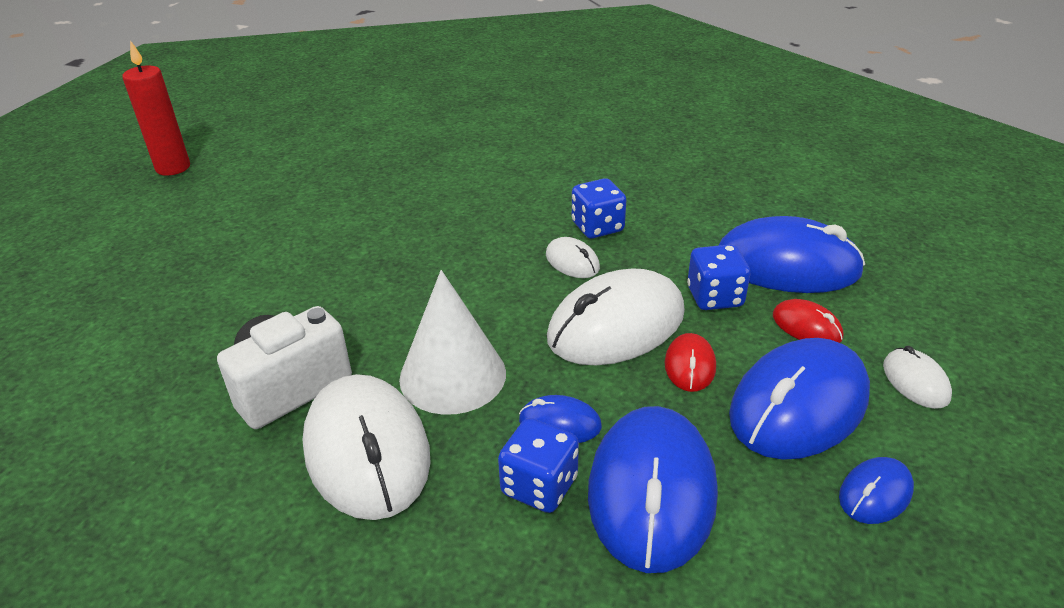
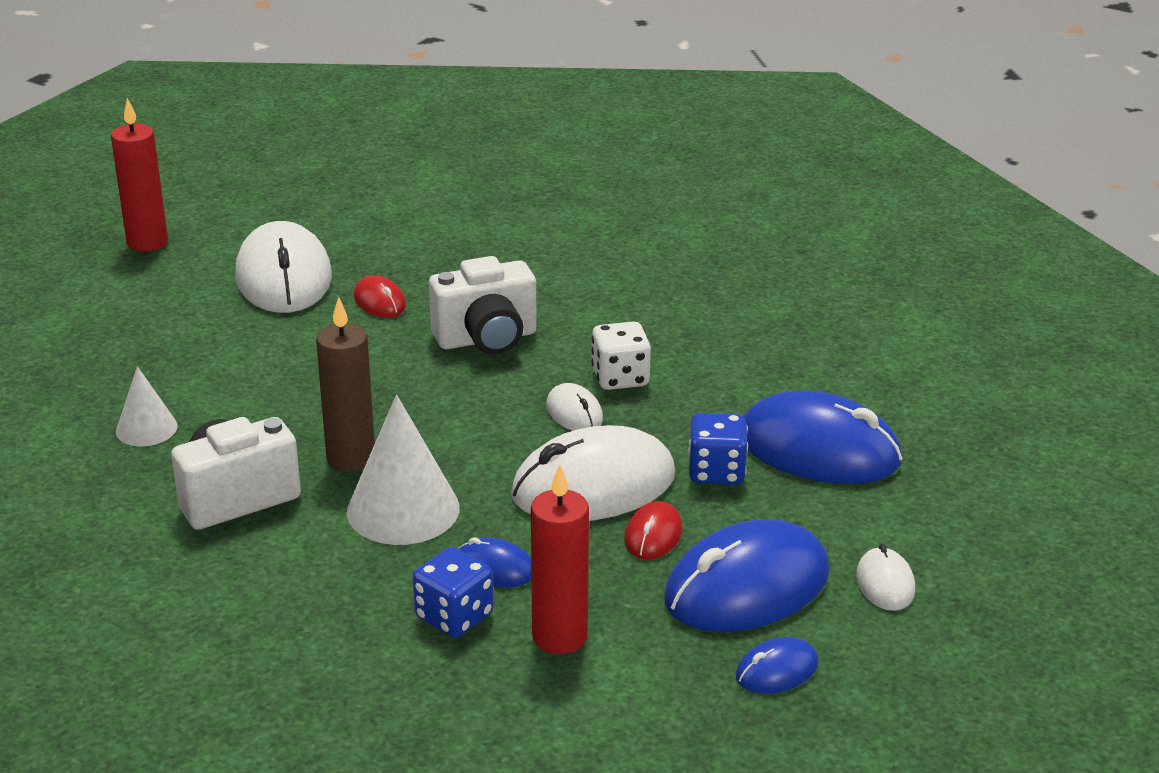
camera: 10 degrees right, 5 degrees down
(191, 330) = (146, 428): none -> white cone
(367, 451) = (299, 564): white mouse -> white mouse (283, 277)
(390, 332) = (351, 459): none -> brown candle
(476, 210) = (487, 339): none -> white camera
(597, 227) = (620, 378): blue dice -> white dice
(651, 492) = (559, 637): blue mouse -> red candle
(806, 326) = (801, 515): red mouse -> red mouse (379, 301)

